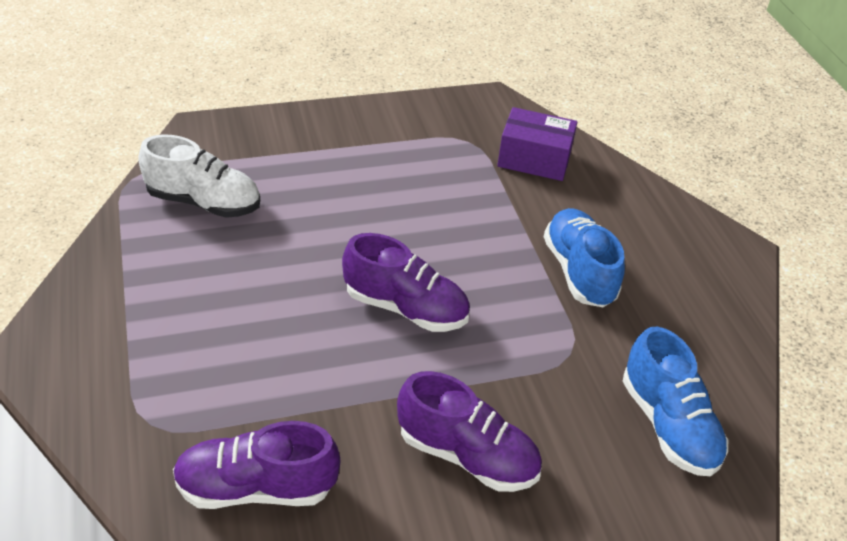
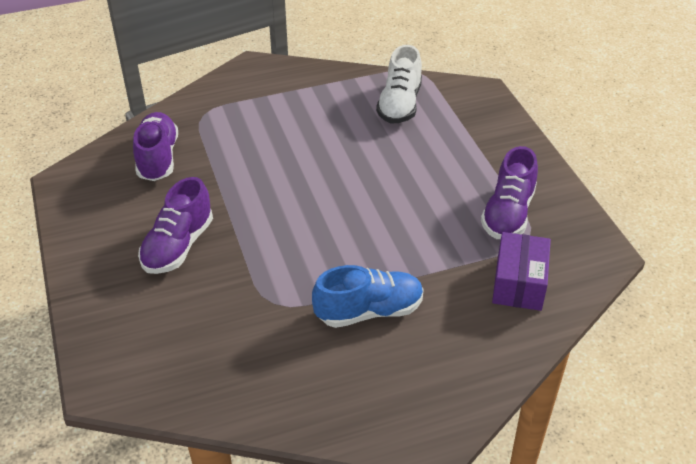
camera: 90 degrees right, 0 degrees up
(406, 308) = (310, 210): purple shoe -> purple shoe (508, 214)
(668, 425) = (204, 360): blue shoe -> none

